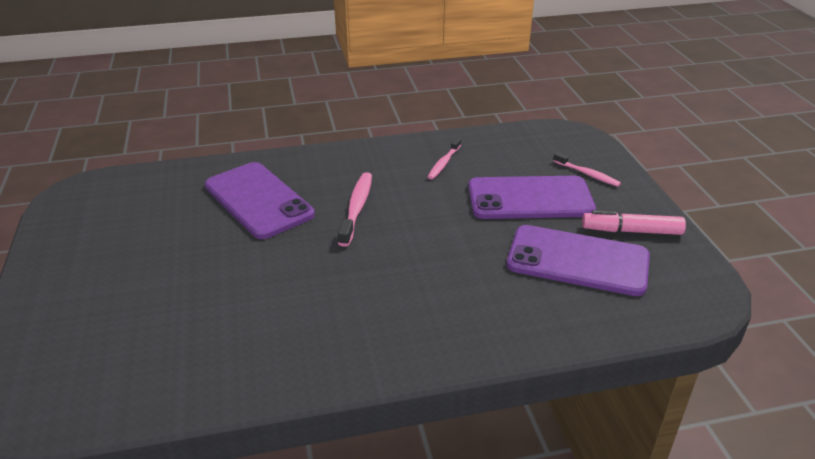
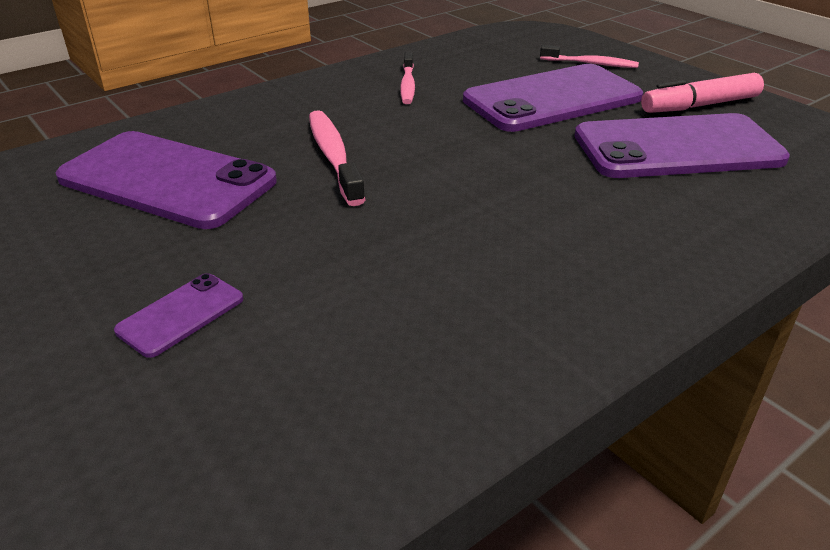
camera: 25 degrees left, 0 degrees up
(215, 285) = (181, 315): none -> purple phone

